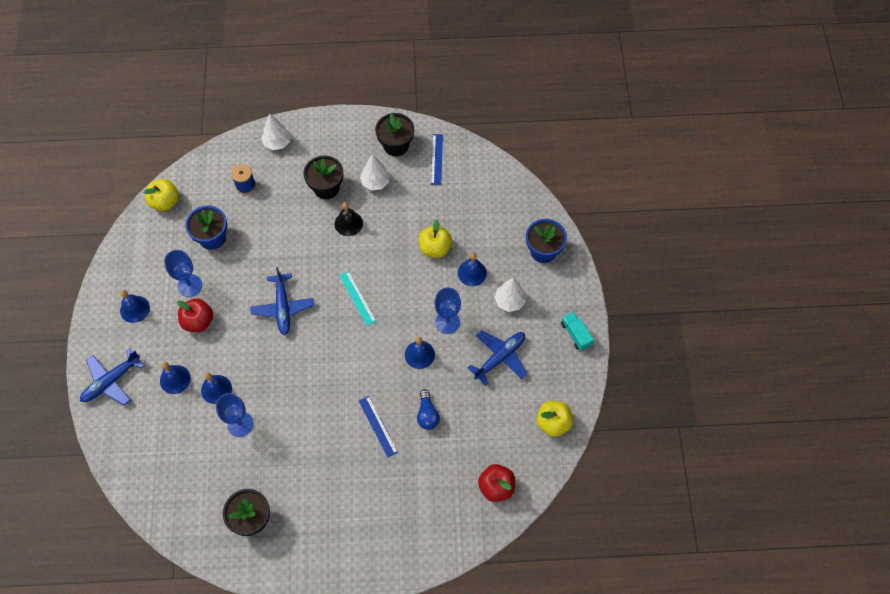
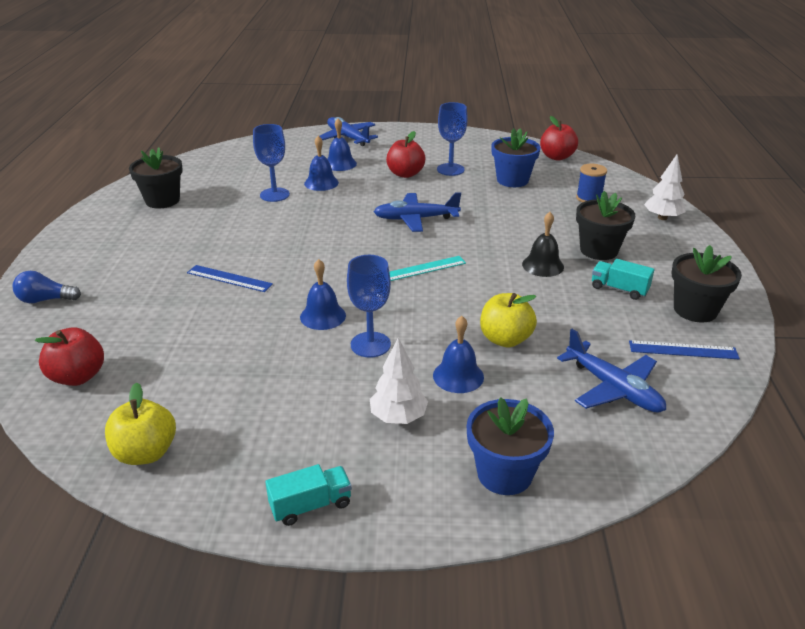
camera: 95 degrees right, 30 degrees down
(135, 309) = (425, 145): blue bell -> none
(165, 202) = (557, 157): yellow apple -> red apple
(375, 182) = (619, 289): white tree -> turquoise truck
(378, 426) = (229, 278): blue ruler -> blue ruler turned 45 degrees clockwise
(427, 414) = (226, 318): blue light bulb -> blue light bulb (46, 300)
(500, 357) = (293, 397): blue plane -> blue plane (613, 388)

